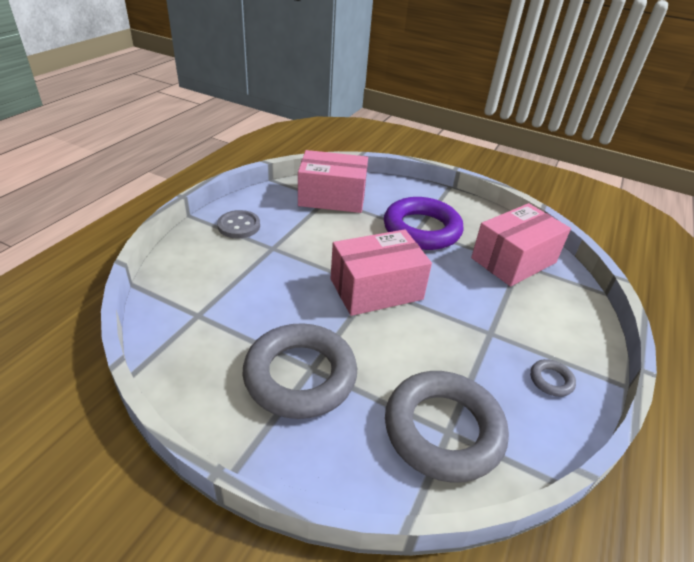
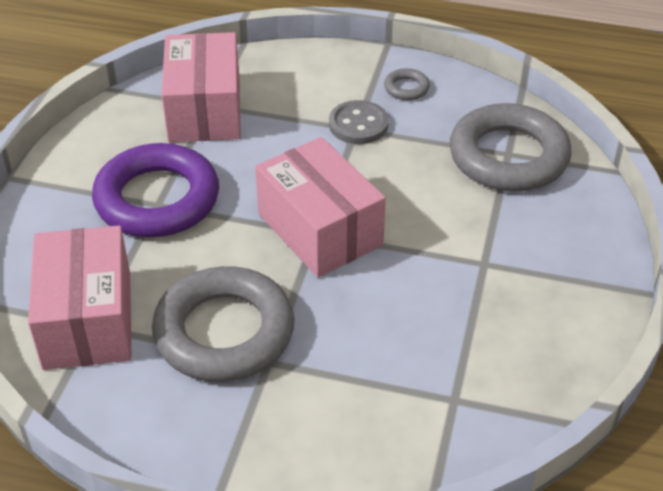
camera: 100 degrees left, 5 degrees up
(239, 226) = (221, 425): grey button -> grey button (358, 124)
(300, 375) = (500, 270): grey ring -> grey ring (224, 332)
(513, 260) = (205, 110): pink box -> pink box turned 45 degrees clockwise

